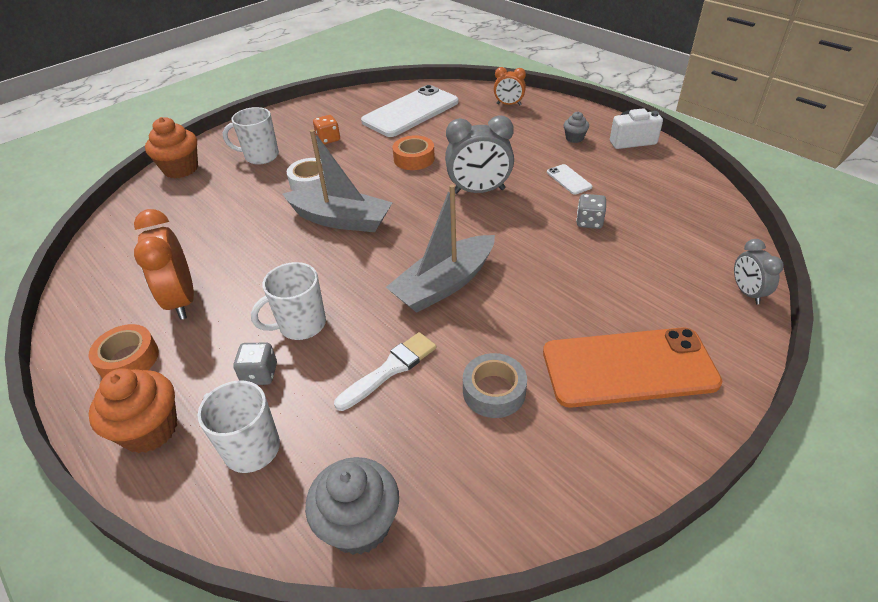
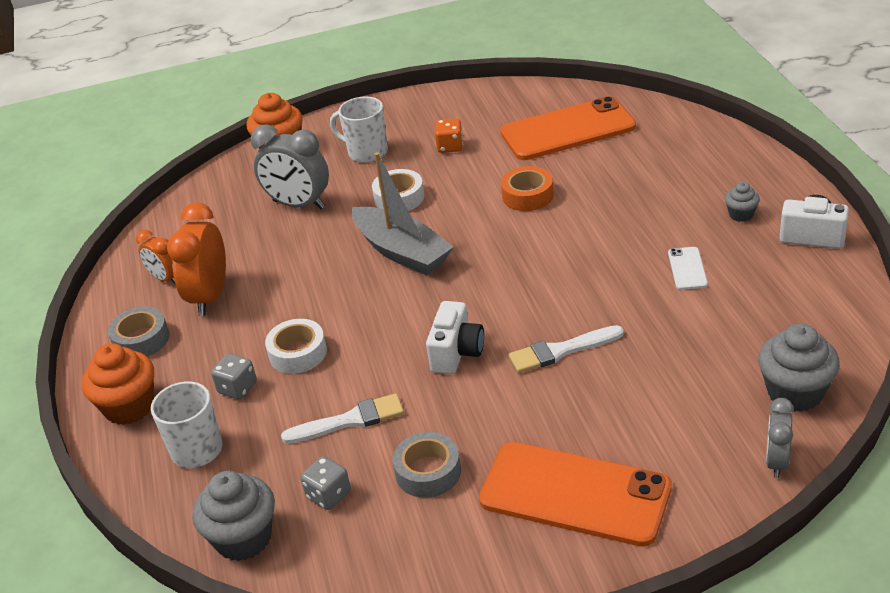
camera: 30 degrees right, 5 degrees down
(128, 359) = (141, 339): orange tape -> grey tape
(301, 325) = (298, 353): white mug -> white tape
(410, 112) = (567, 130): white phone -> orange phone
(444, 284) = (456, 353): grey boat -> white camera
(479, 191) = (571, 256): grey clock -> grey clock (299, 204)
(508, 104) = (696, 146): orange clock -> orange clock (165, 278)
(526, 259) = (561, 351): none -> white brush
(589, 222) = (667, 328): grey dice -> grey dice (329, 495)
(713, 241) = (795, 393): none -> grey cupcake

